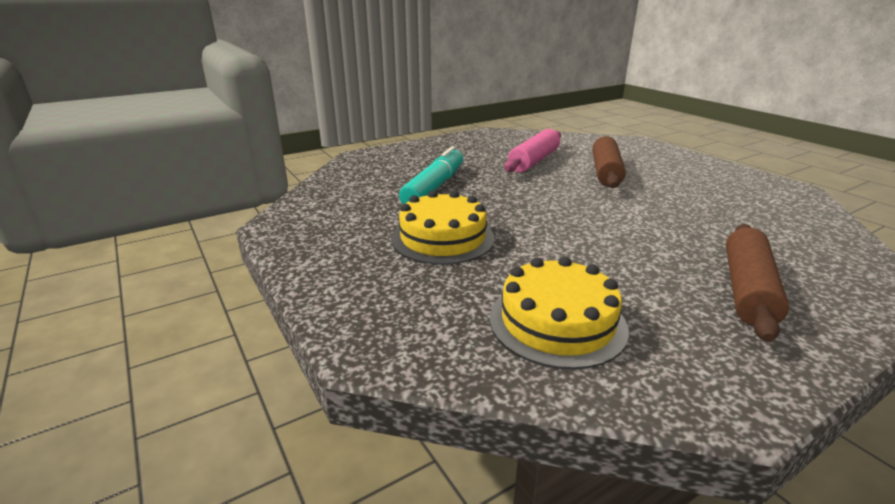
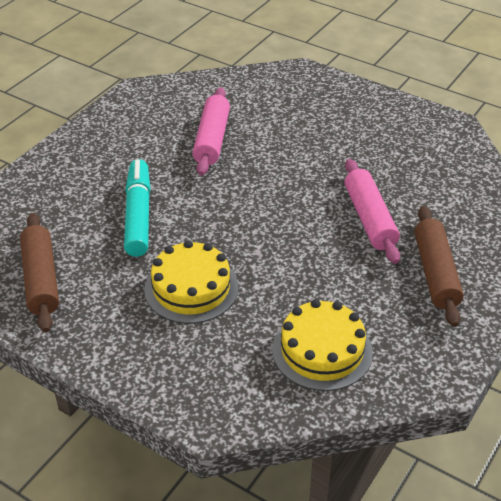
camera: 25 degrees left, 15 degrees up
(606, 172) = (288, 140): brown rolling pin -> brown rolling pin (41, 279)
(671, 231) = (370, 219): none -> pink rolling pin

